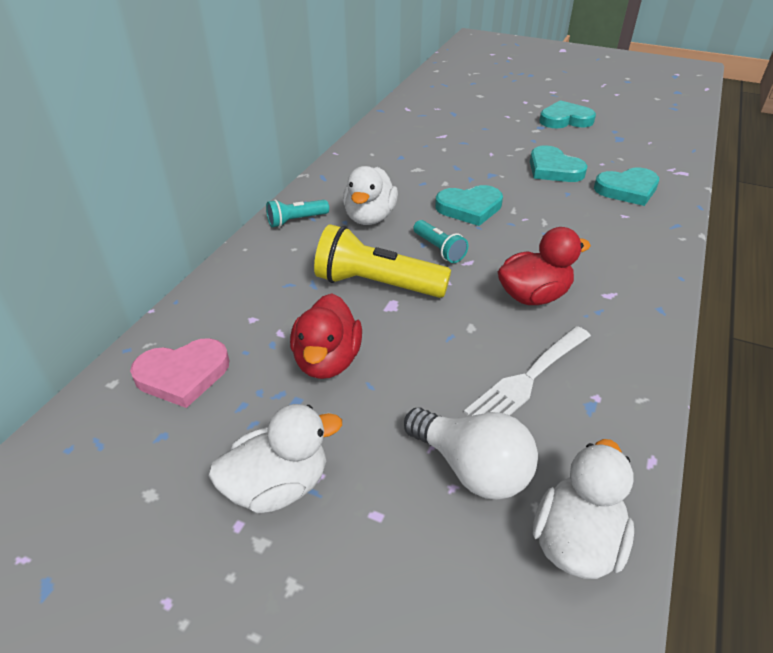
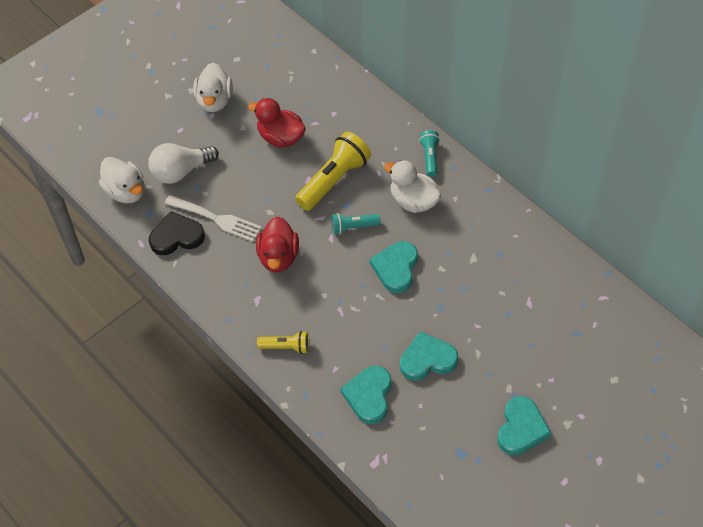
camera: 115 degrees right, 15 degrees up
(183, 375) = (304, 77): pink heart -> none
(527, 379) = (217, 219): white fork -> white fork turned 135 degrees clockwise
(598, 416) = (176, 236): none -> black heart
(640, 253) = (286, 347): none -> yellow flashlight

